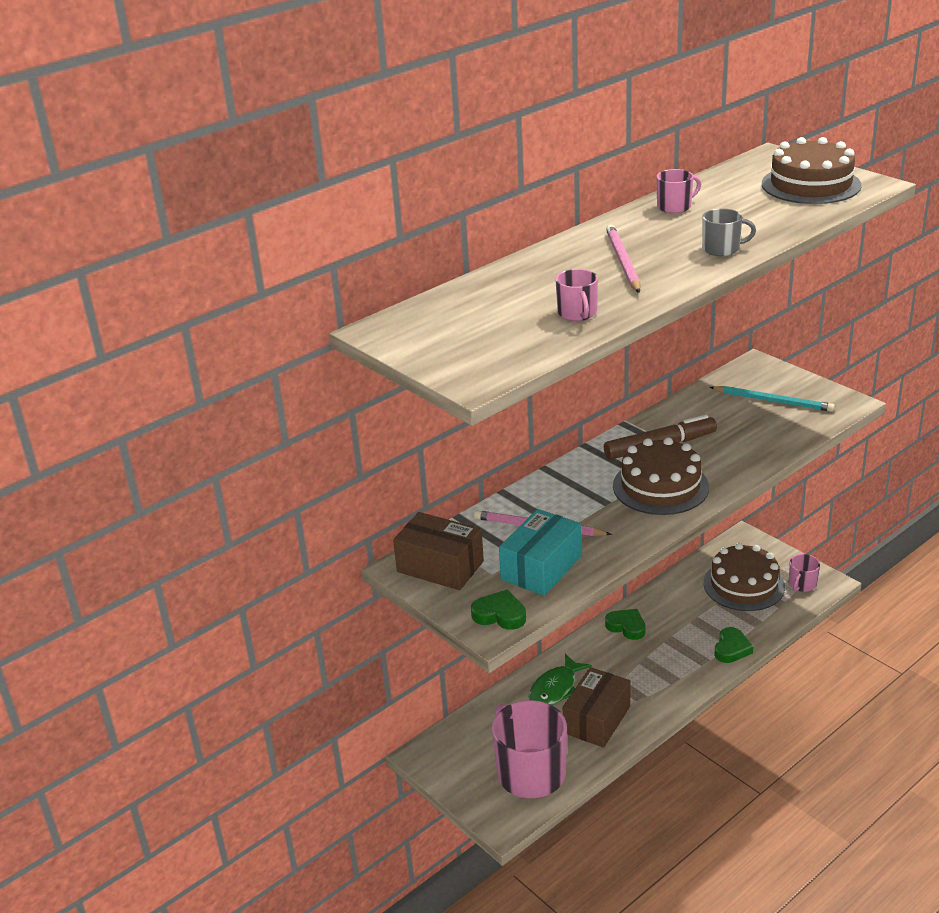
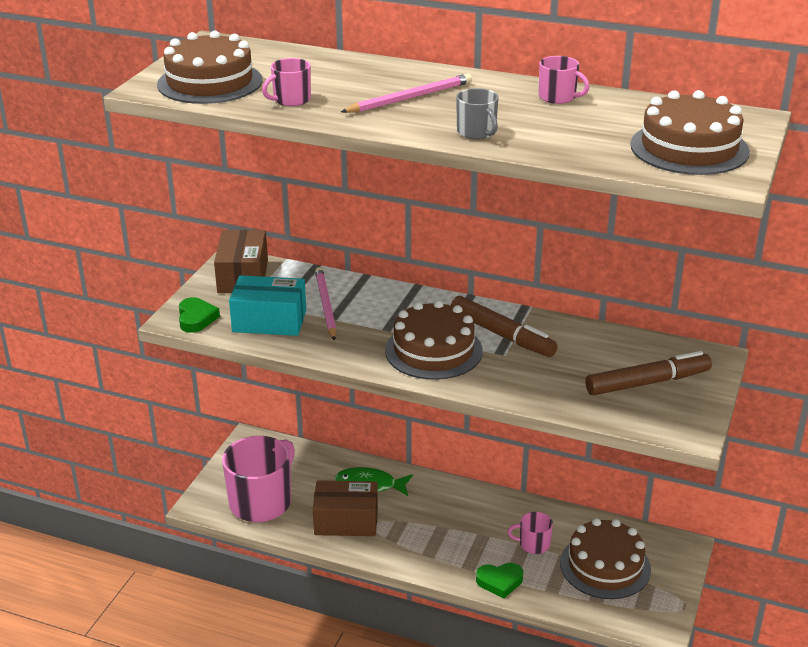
camera: 60 degrees right, 0 degrees up
(492, 346) = (210, 82): none -> brown cake
(626, 626) = (481, 504): green heart -> none
(773, 401) = (647, 382): turquoise pencil -> brown marker
(802, 584) = (641, 609): pink mug -> pink mug (533, 544)

